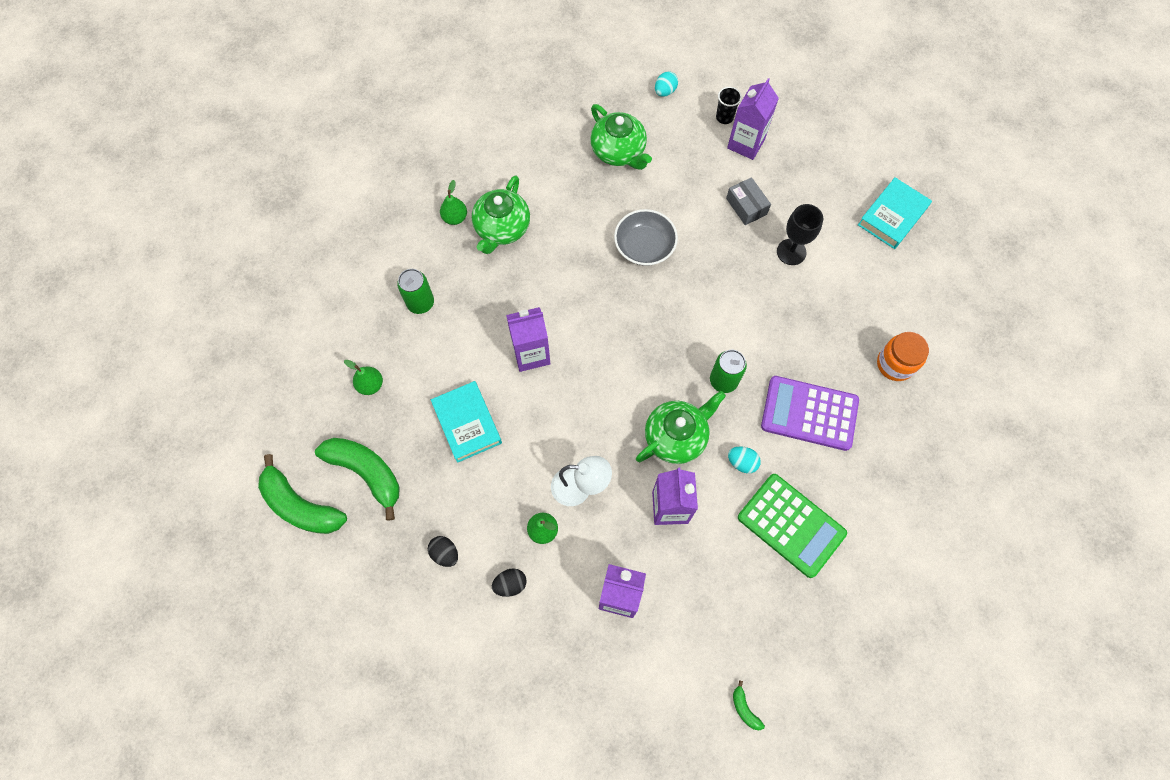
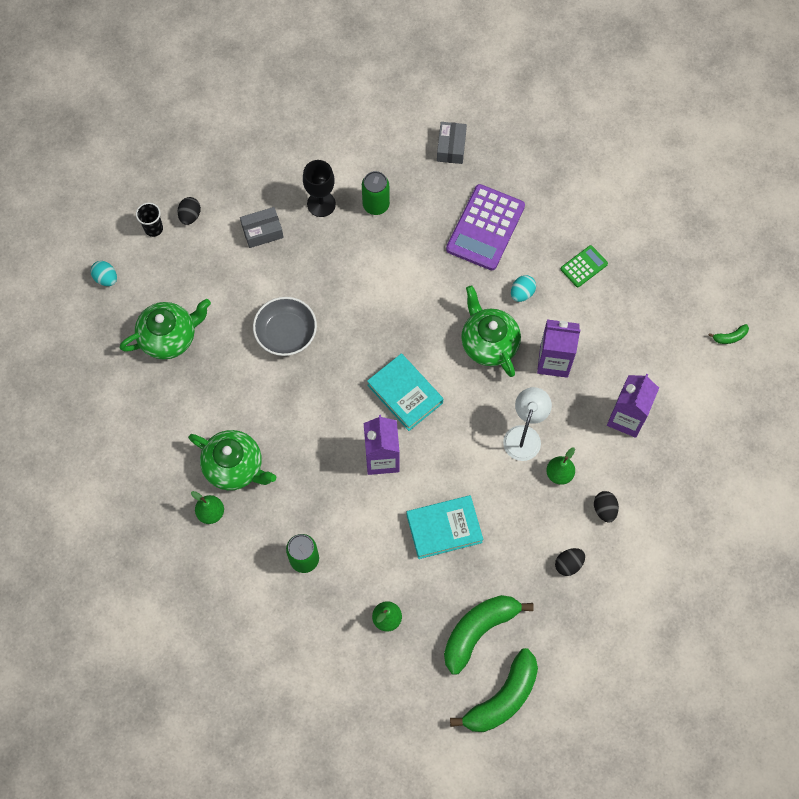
camera: 80 degrees left, 0 degrees up
(723, 380) = (441, 291): green can -> green can (376, 205)
(746, 143) = (190, 216): purple carton -> black egg
(791, 525) = (584, 266): green calculator -> green calculator, size x0.50
(892, 216) = (302, 109): turquoise book -> turquoise book (405, 394)
(895, 364) = (451, 147): orange jar -> grey box

